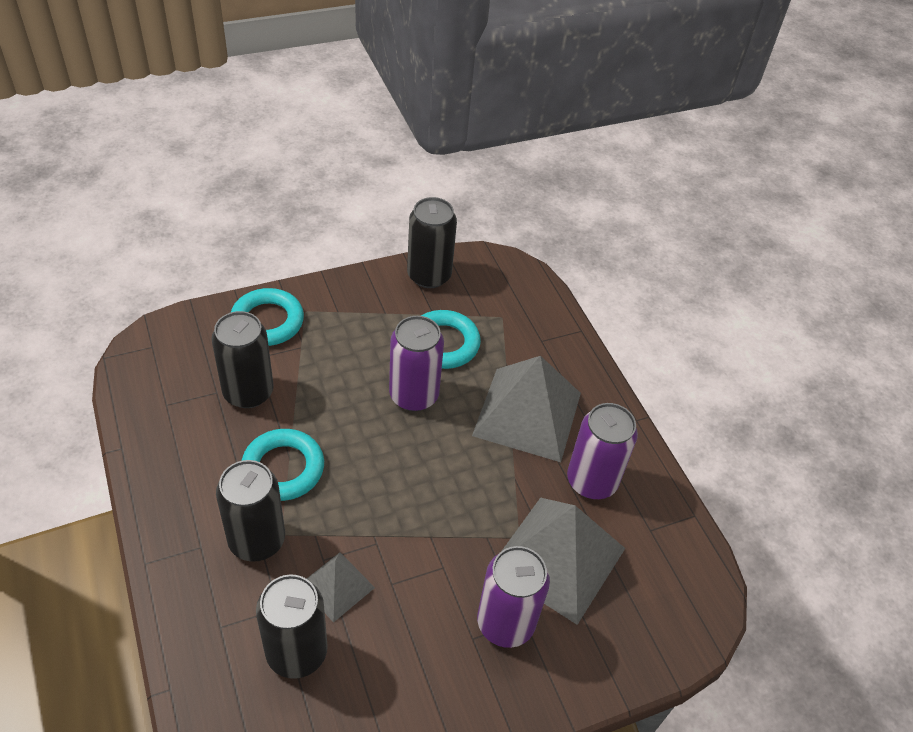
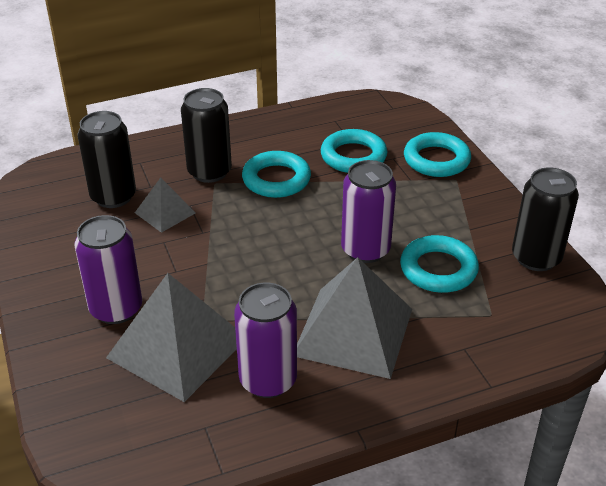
camera: 95 degrees right, 10 degrees down
(248, 392) = (353, 156): black can -> turquoise ring

